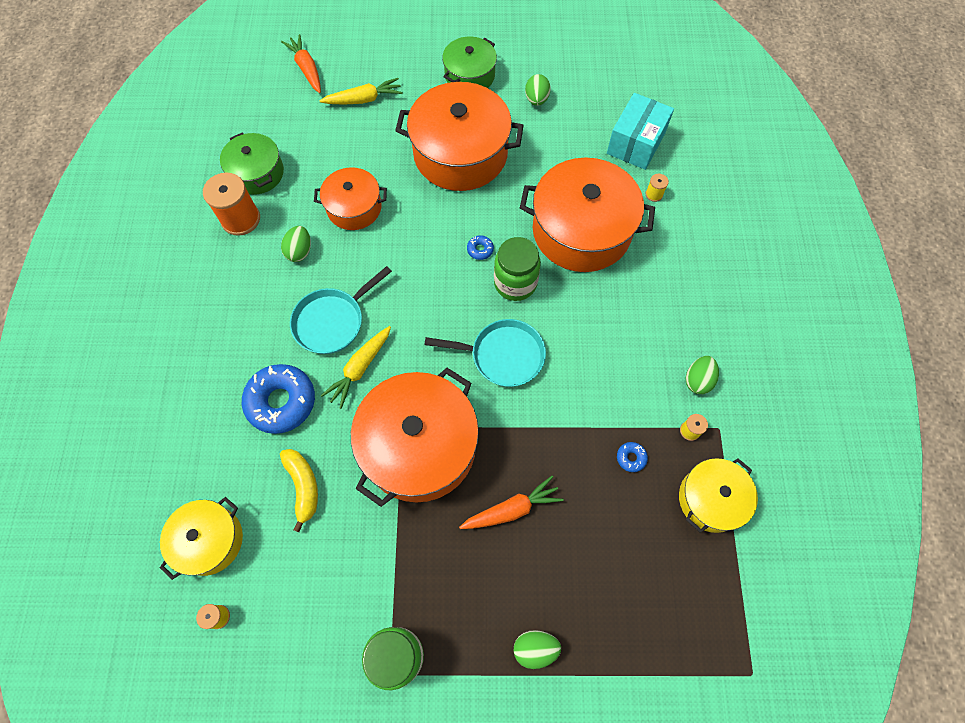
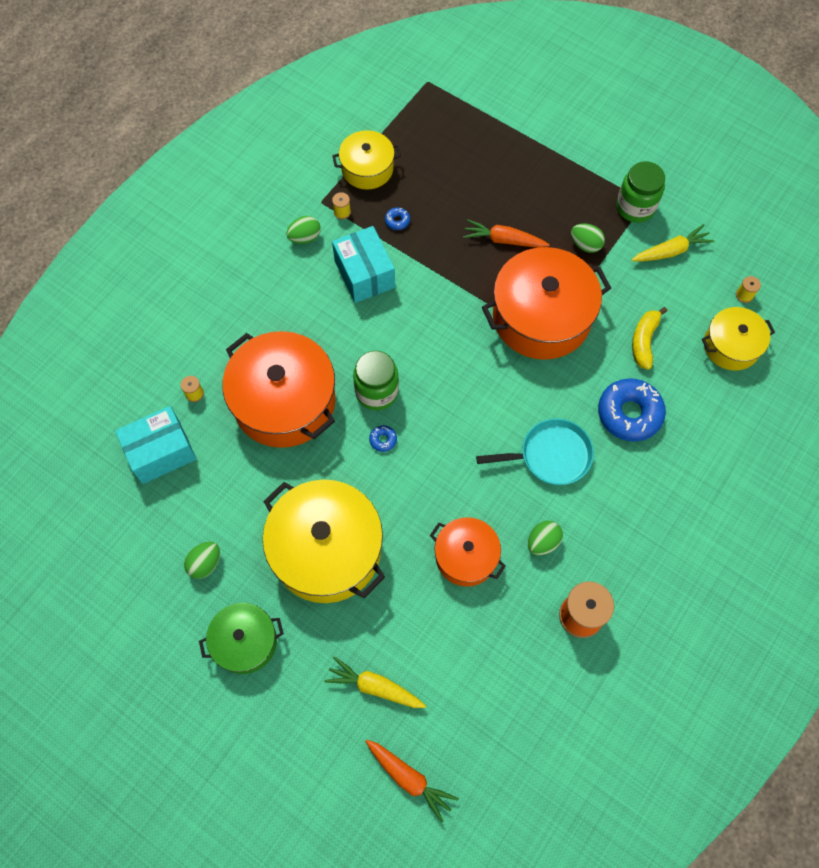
camera: 145 degrees left, 0 degrees up
(257, 173) = (538, 662): green pot -> none
(306, 69) = (409, 778): orange carrot -> orange carrot turned 60 degrees counterclockwise
(360, 368) = (551, 401): yellow carrot -> yellow carrot (671, 251)
(460, 154) = (327, 550): orange pot -> yellow pot
(503, 355) = (432, 342): turquoise pan -> none
(535, 648) = (545, 163): green egg -> green egg (585, 245)
(613, 380) = (364, 274): none -> turquoise box

